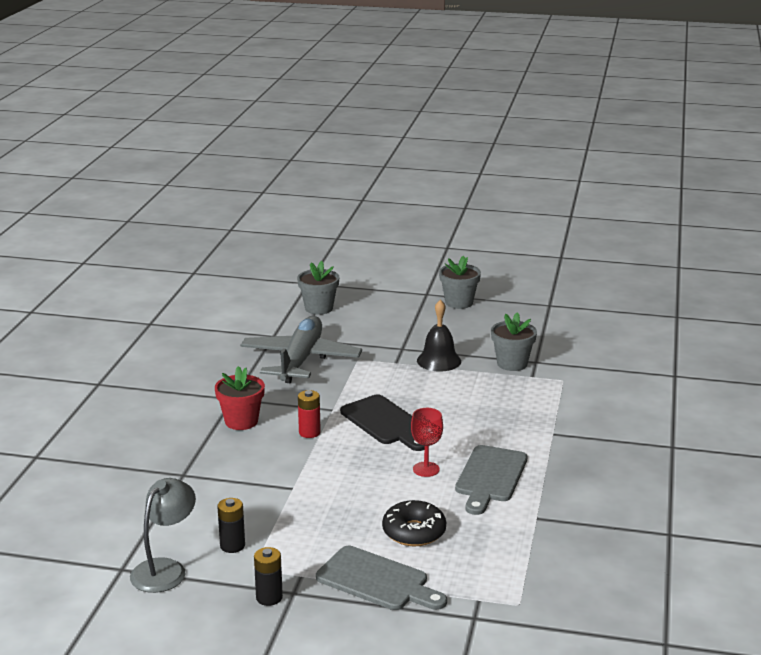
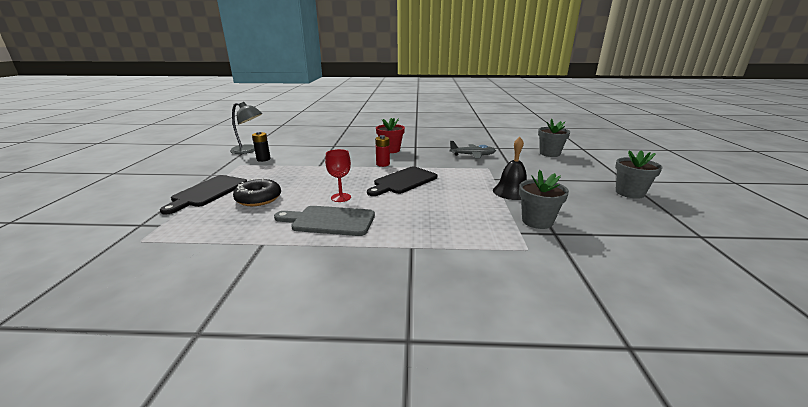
camera: 80 degrees right, 0 degrees up
(269, 597) = (210, 170): black battery -> none
(300, 360) = (473, 155): grey plane -> grey plane, size x0.54
(377, 580) = (208, 192): grey cutting board -> black cutting board

